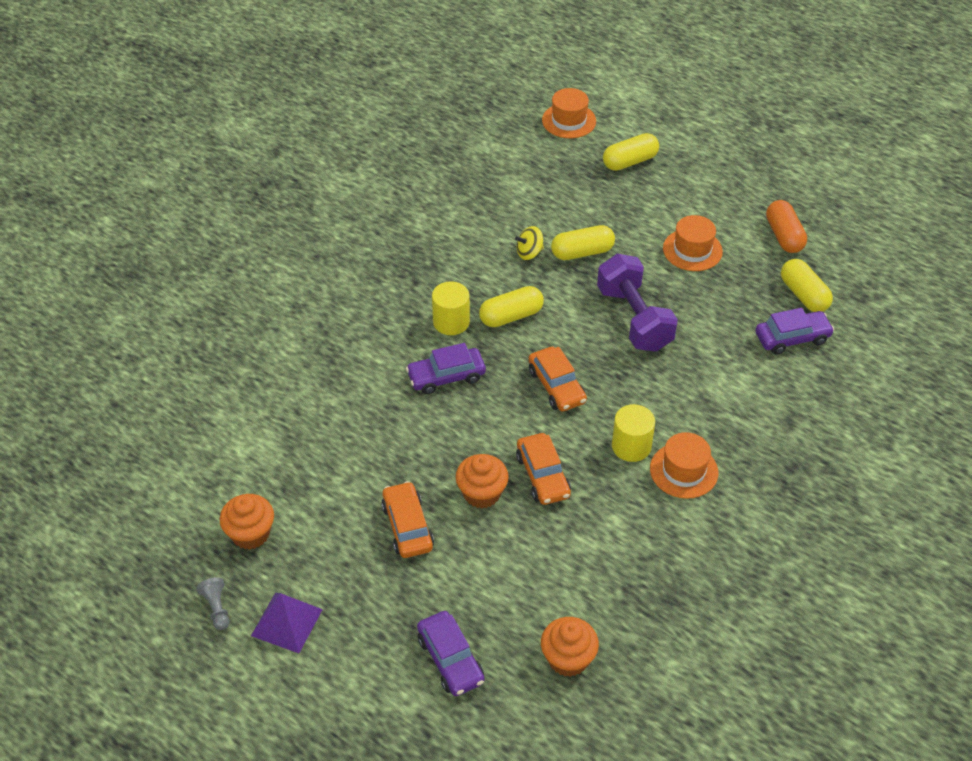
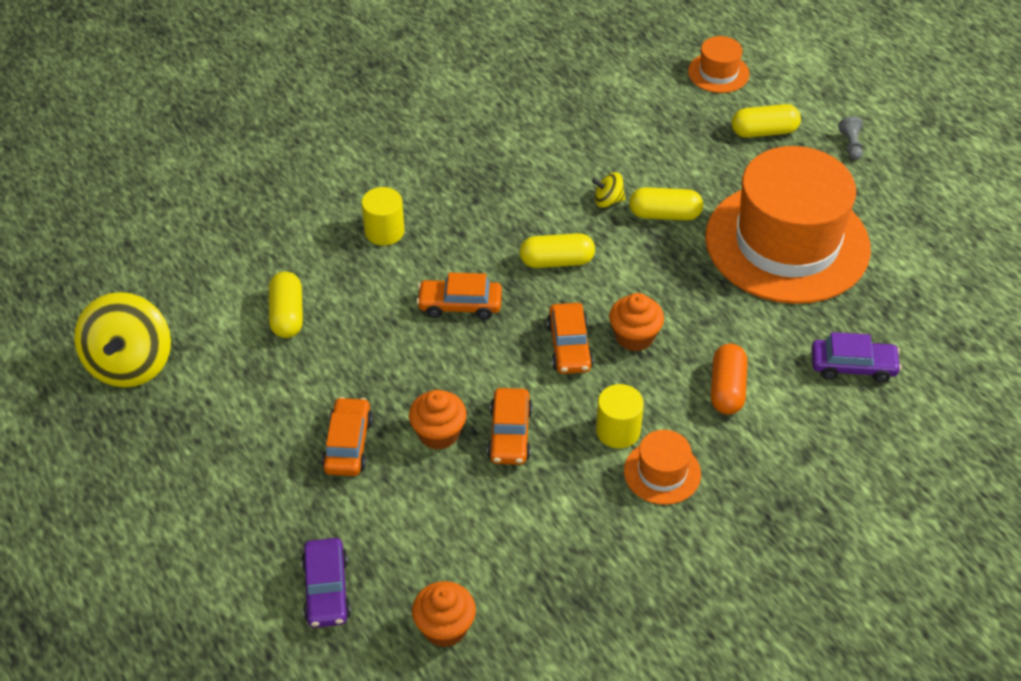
camera: 20 degrees right, 0 degrees up
(172, 513) = (130, 364): none -> yellow spinning top
(217, 608) = (128, 468): grey pawn -> grey pawn (851, 145)
(250, 534) = (193, 406): orange cupcake -> orange cupcake (634, 337)
(286, 622) = (186, 502): purple pyramid -> none
(446, 376) = (460, 305): purple car -> orange car
(451, 322) = (492, 251): yellow cylinder -> yellow cylinder (384, 231)
(634, 319) = (687, 299): purple dumbbell -> none
(692, 250) = (787, 243): orange hat -> orange hat, size x2.41
(784, 236) = (899, 254): orange capsule -> orange capsule (727, 389)
(803, 295) = (889, 324): yellow capsule -> yellow capsule (287, 315)

